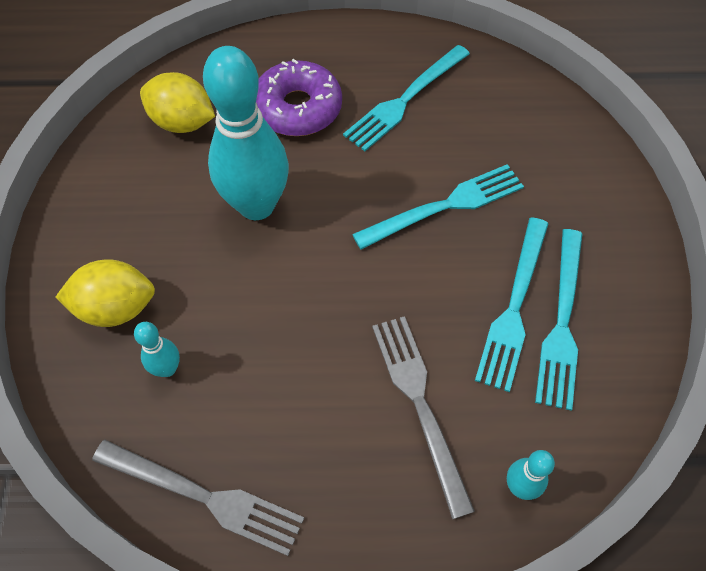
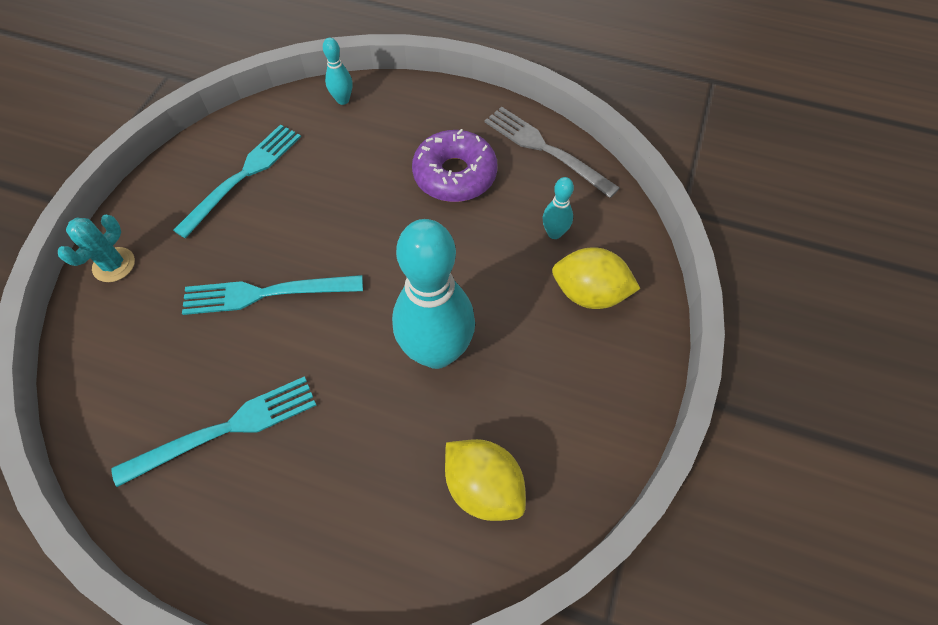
camera: 160 degrees left, 0 degrees up
(298, 108) = (347, 460): purple donut -> purple donut (455, 175)
(419, 402) = (378, 159): grey fork -> none
(514, 309) = (270, 195): turquoise fork -> none
(608, 186) = (114, 265): none -> turquoise cactus

